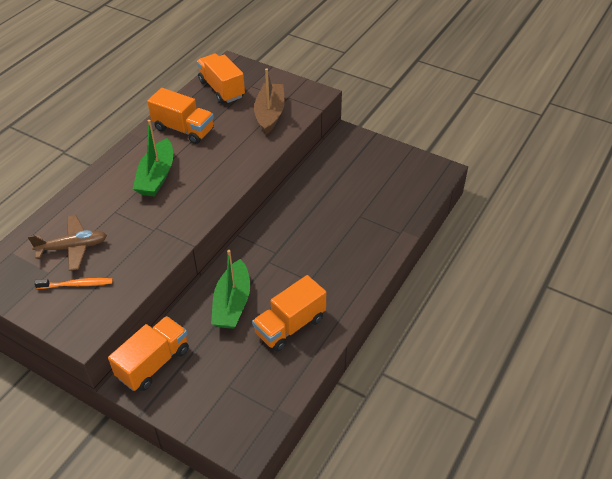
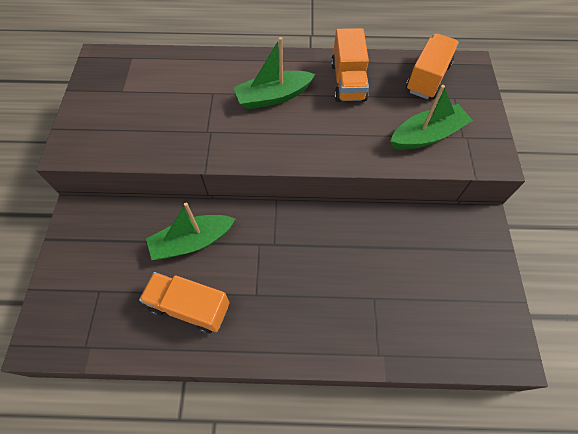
camera: 60 degrees right, 15 degrees up
(73, 247) = (156, 90): brown plane -> none
(77, 284) = (117, 116): orange toothbrush -> none
(154, 363) = (100, 218): orange truck -> none
(270, 114) = (427, 135): brown boat -> green boat

